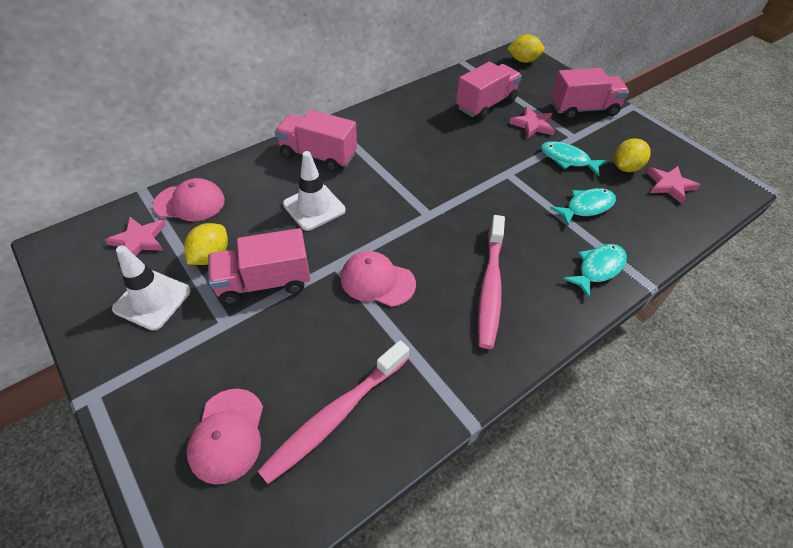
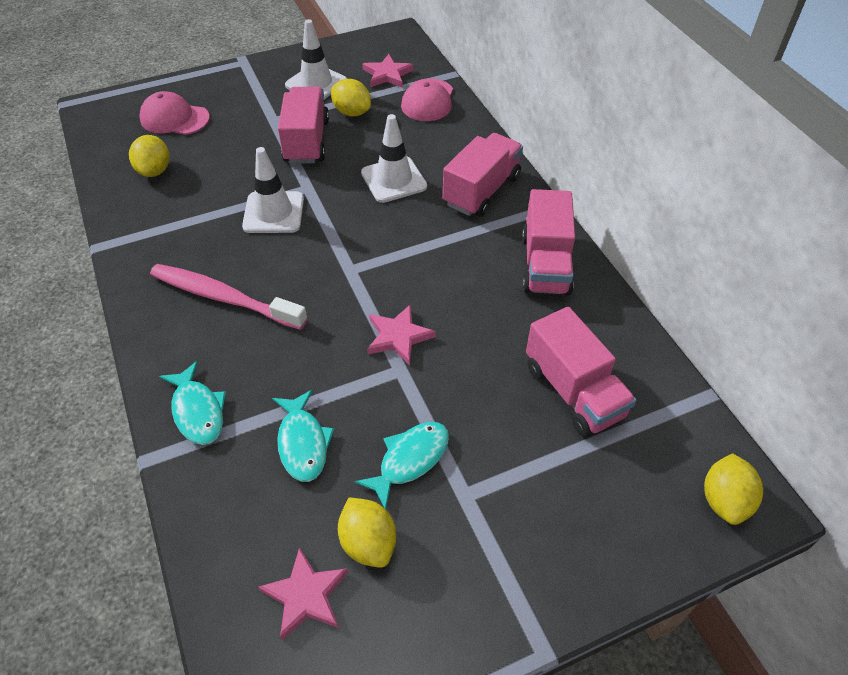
camera: 105 degrees right, 0 degrees up
(335, 415) = (154, 171): pink toothbrush -> yellow lemon
(377, 281) = (273, 213): pink cap -> white traffic cone
(532, 125) = (508, 442): pink star -> pink star (398, 336)
(583, 109) = (544, 547): pink truck -> pink truck (545, 264)

